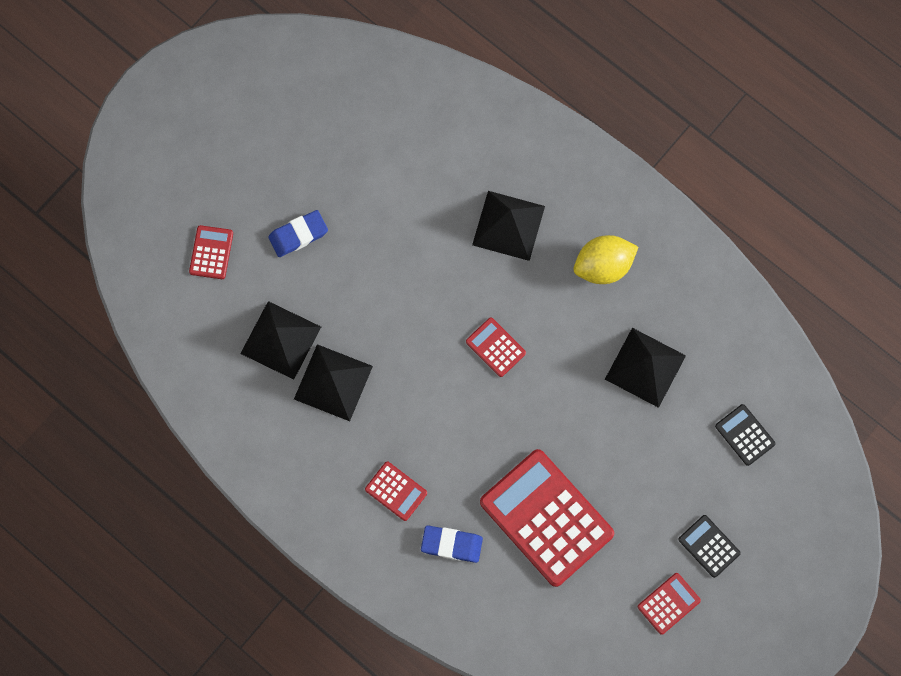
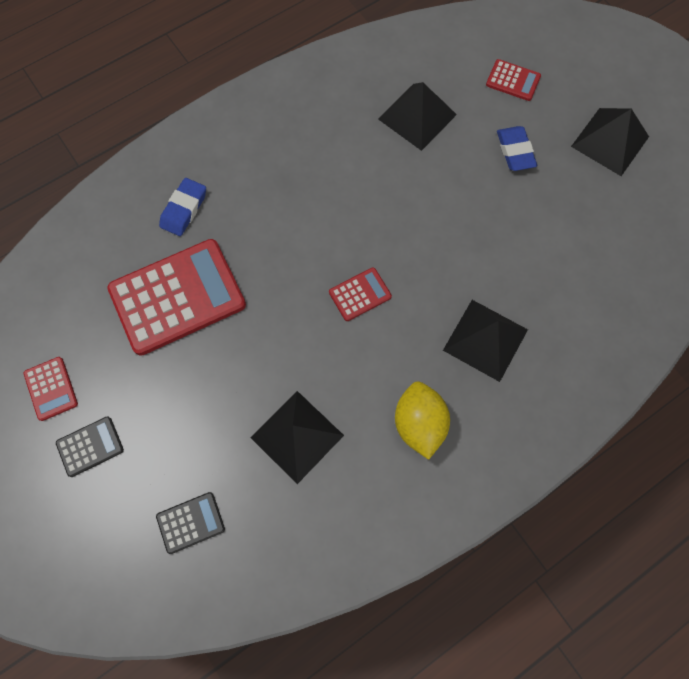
camera: 105 degrees right, 5 degrees down
(333, 382) = (366, 148): black pyramid -> black pyramid (610, 141)
(396, 491) = (249, 176): red calculator -> none

